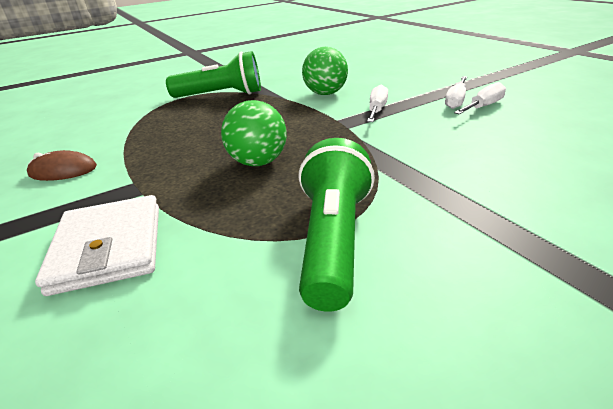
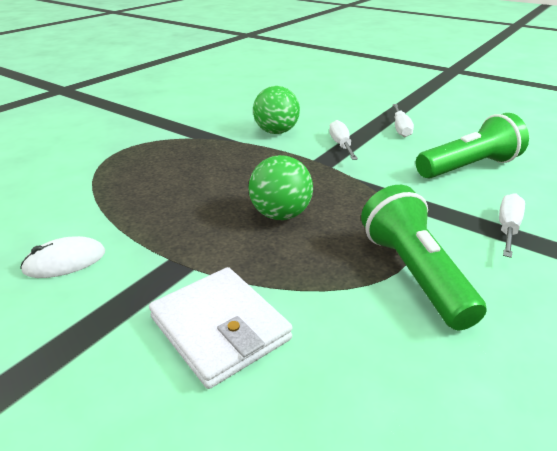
camera: 25 degrees left, 0 degrees up
(63, 171) = (65, 261): brown mouse -> white mouse
(221, 95) = (163, 144): green flashlight -> green flashlight (468, 167)
(483, 106) = (427, 132): white screwdriver -> white screwdriver (507, 228)

